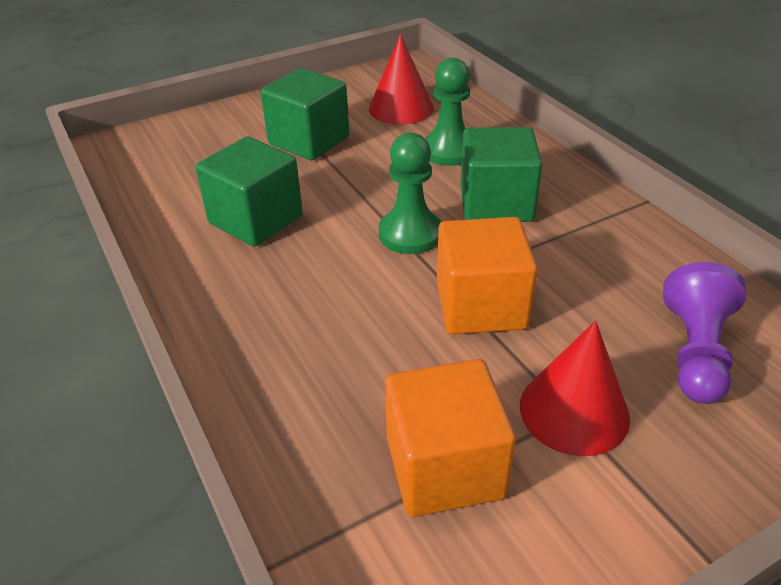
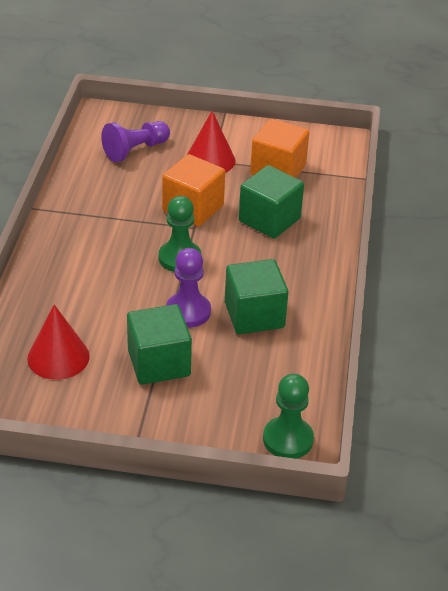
camera: 145 degrees left, 0 degrees up
(332, 189) = (188, 311): none -> purple pawn
(449, 151) = (82, 299): green pawn -> green pawn (288, 439)
(496, 203) = (111, 249): green cube -> green cube (269, 220)

